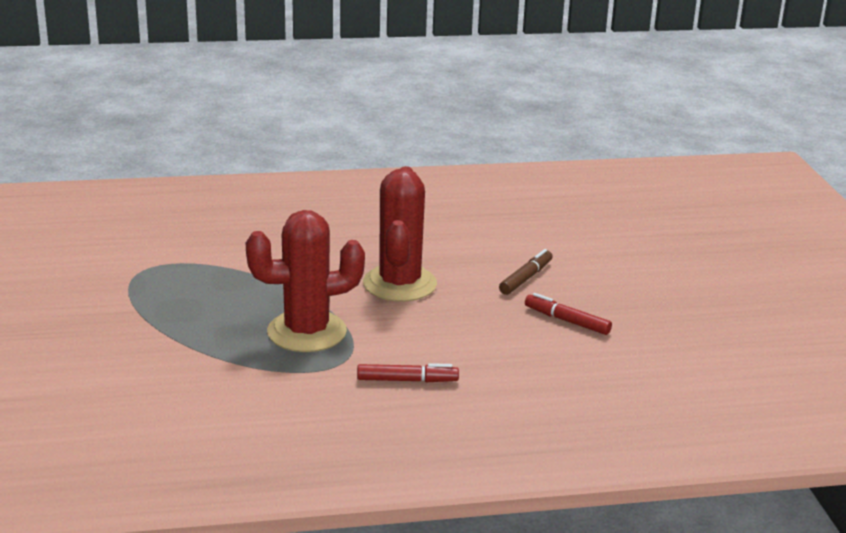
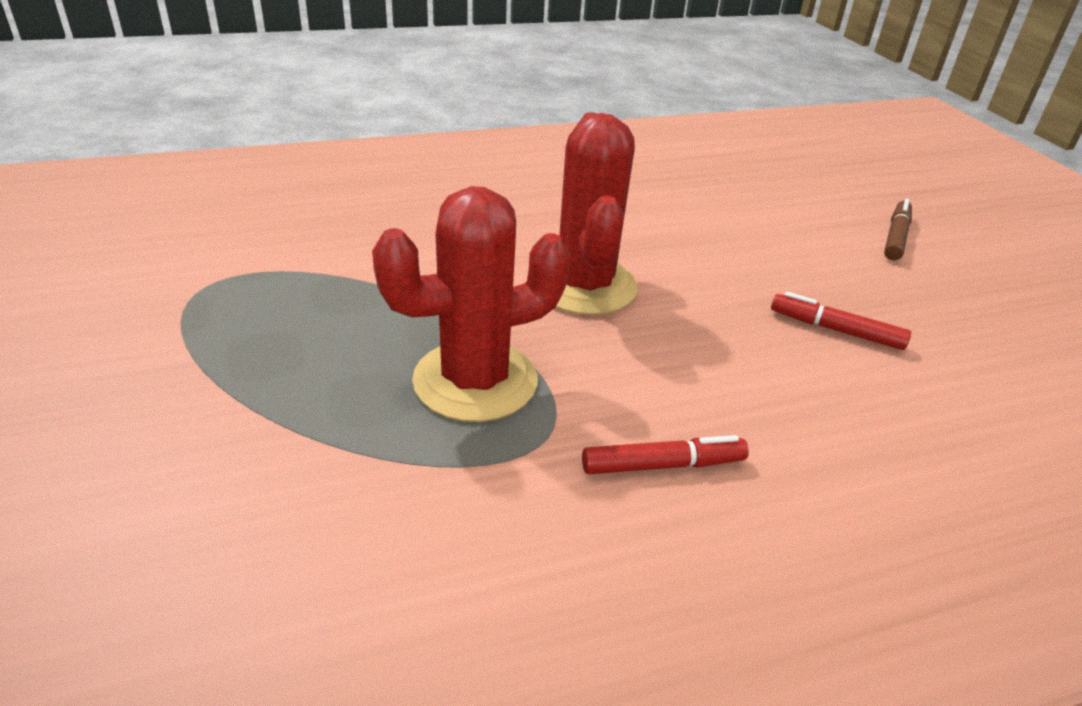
camera: 10 degrees left, 10 degrees up
(526, 278) = (746, 266): brown marker -> brown marker (895, 237)

